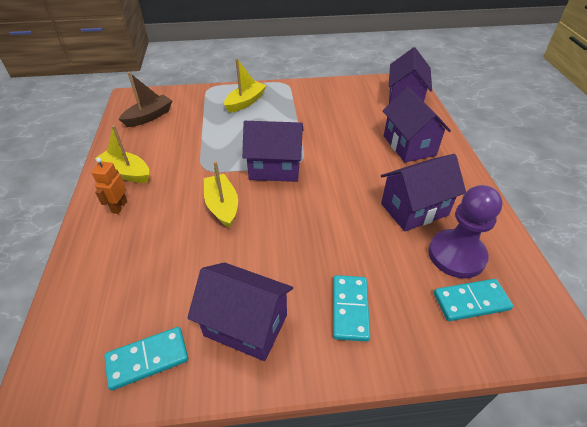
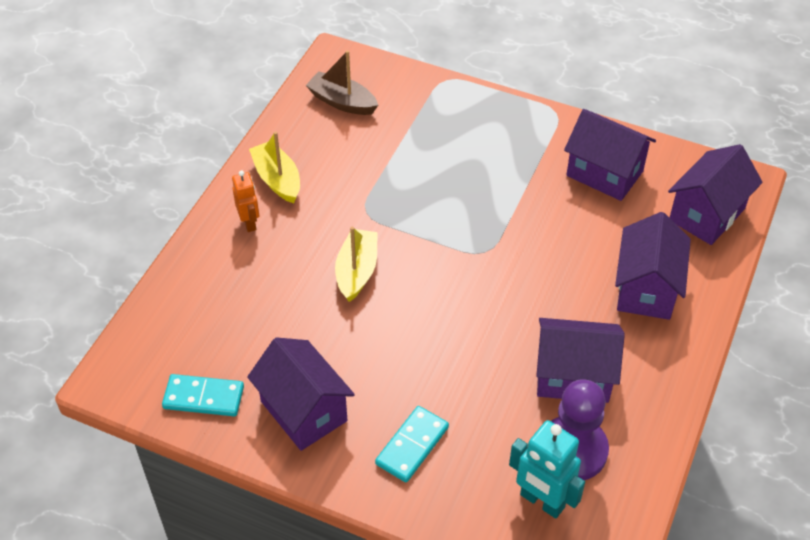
camera: 30 degrees right, 5 degrees up
(119, 206) = (249, 223): orange robot -> orange robot turned 120 degrees clockwise
(149, 117) = (342, 102): brown boat -> brown boat turned 135 degrees counterclockwise
(245, 102) = (478, 126): yellow boat -> none
(275, 168) = (448, 247): purple house -> purple house (604, 173)
(471, 301) = (541, 501): turquoise domino -> turquoise robot

